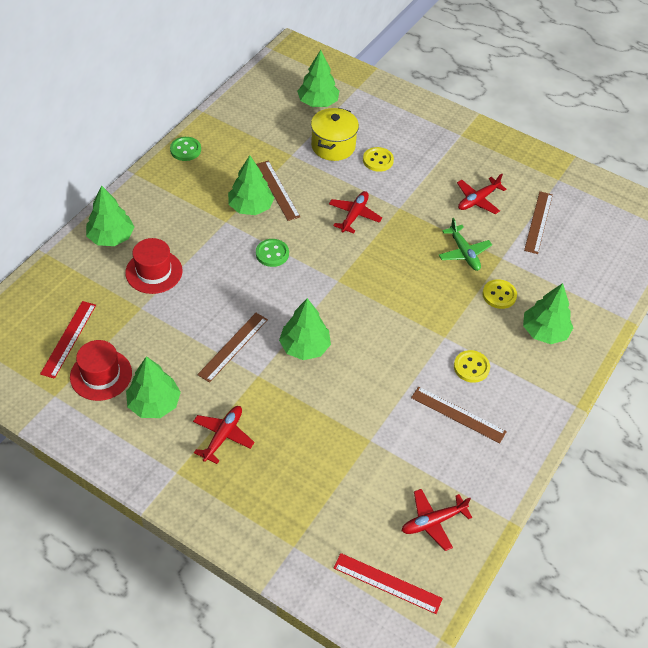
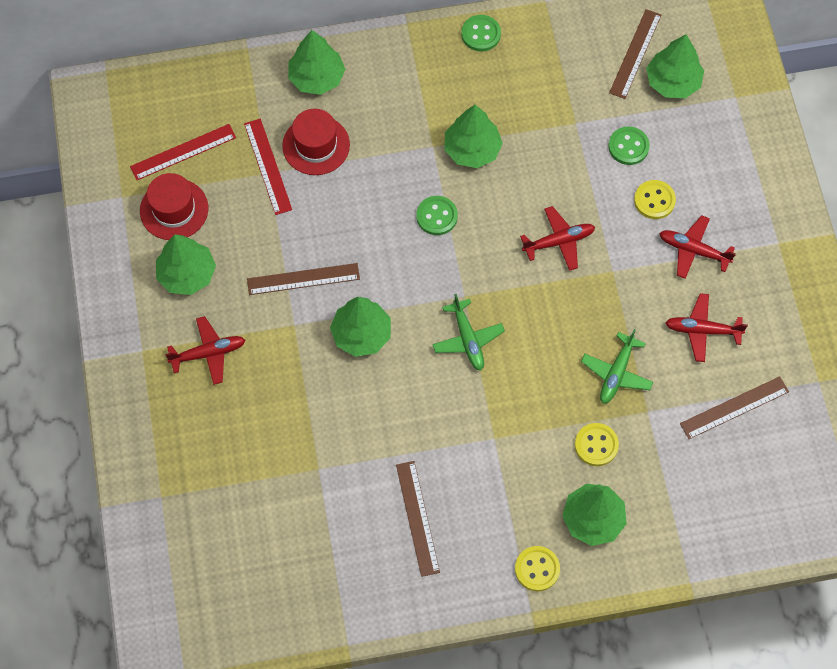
camera: 50 degrees right, 15 degrees up
(277, 190) = (517, 152): brown ruler -> brown ruler (635, 53)
(333, 146) = (628, 147): yellow pot -> green button
(367, 300) = (468, 339): none -> green plane
(387, 583) = (195, 595): red ruler -> red ruler (268, 166)
(433, 522) = (286, 584): red plane -> red plane (693, 250)
(471, 367) = (482, 488): yellow button -> yellow button (537, 569)

